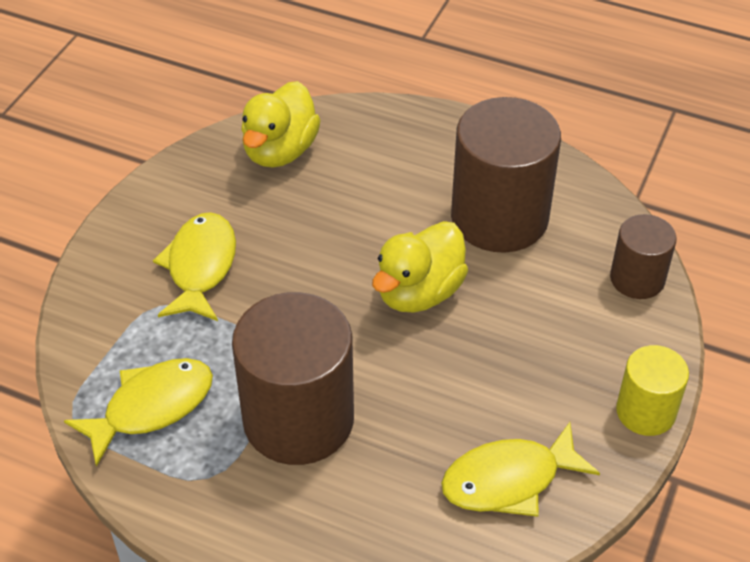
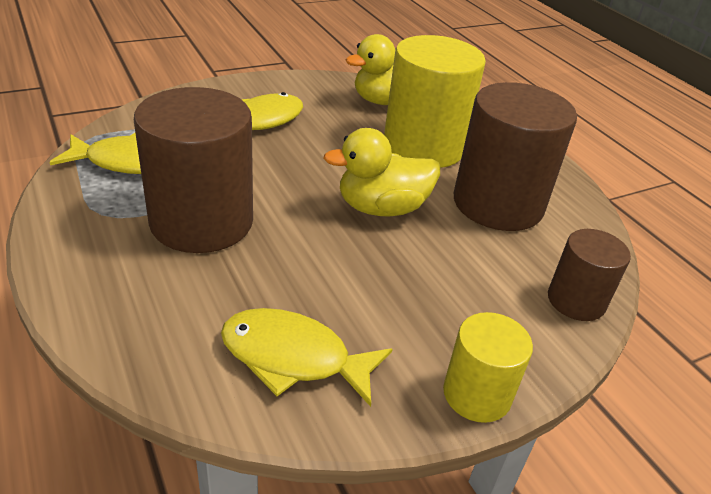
camera: 35 degrees right, 10 degrees down
(376, 191) = (423, 146): none -> yellow cylinder

